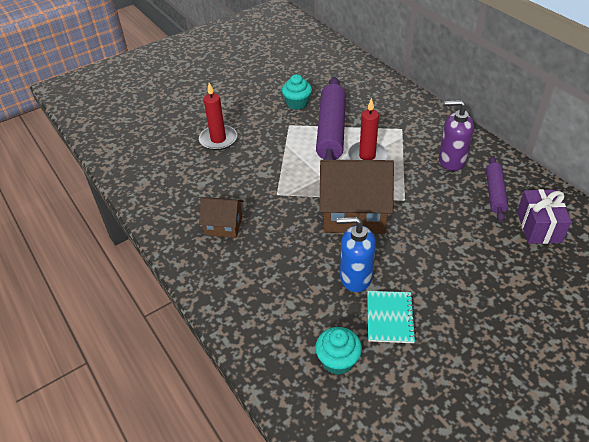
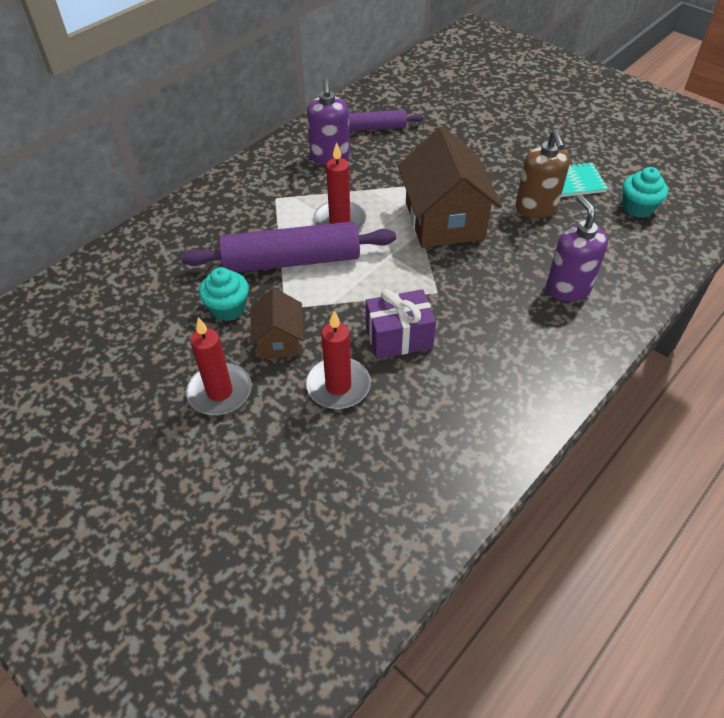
camera: 105 degrees left, 5 degrees up
(224, 226) = (515, 331): brown house -> brown house (279, 340)
(235, 98) = (220, 392): none -> red candle
(252, 269) = (568, 288): none -> purple soap dispenser
(355, 277) = (536, 208): blue soap dispenser -> brown soap dispenser
(538, 227) = (414, 104): purple gift -> purple gift (399, 337)

